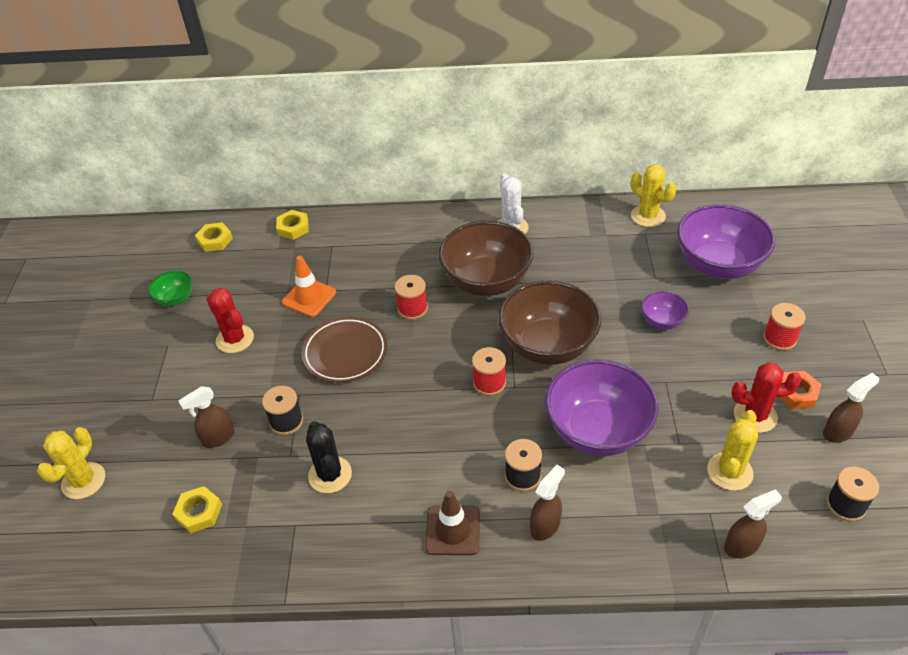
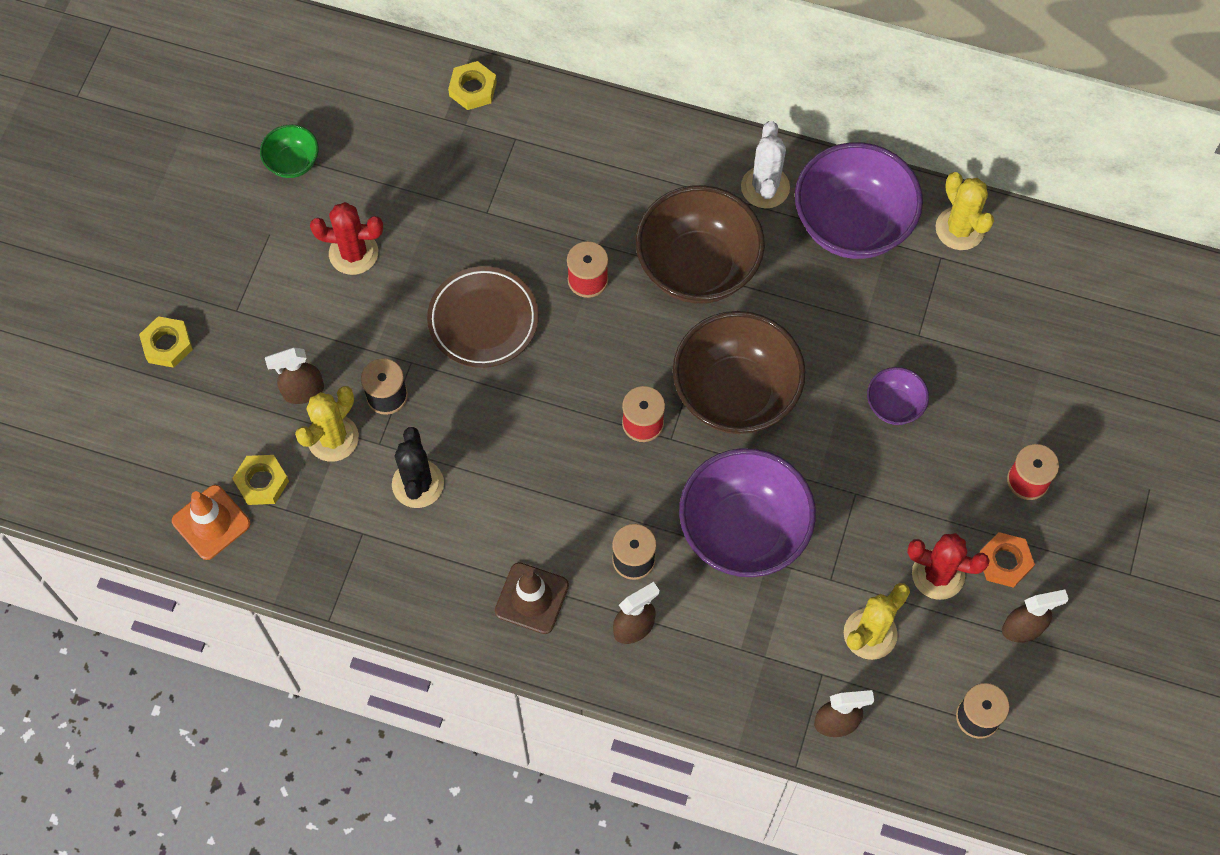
camera: 15 degrees right, 20 degrees up
(83, 481) = (141, 398): yellow cactus -> yellow cactus (333, 438)
(215, 240) = (363, 76): yellow nut -> yellow nut (167, 344)
(235, 339) = (353, 253): red cactus -> red cactus turned 60 degrees counterclockwise
(309, 297) = (462, 217): orange traffic cone -> orange traffic cone (211, 522)
(718, 265) = (1011, 343): purple bowl -> purple bowl (852, 224)

